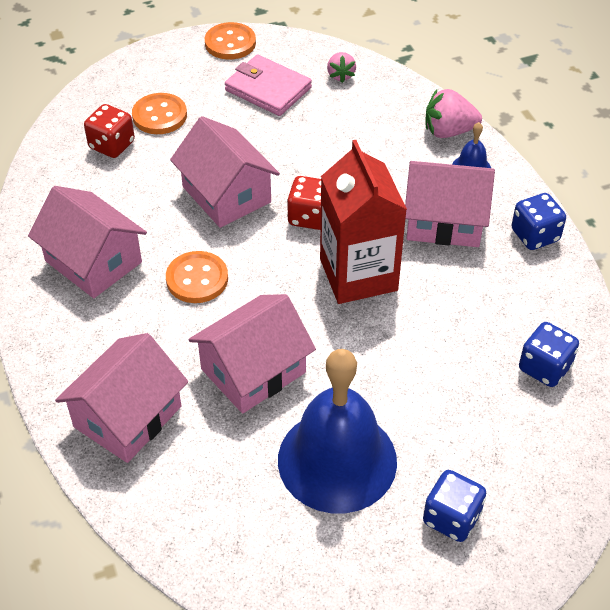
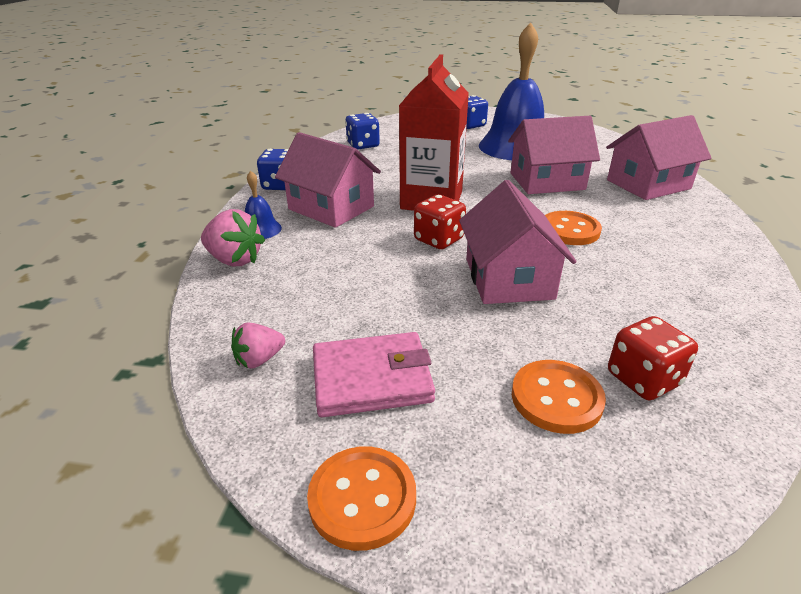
camera: 150 degrees left, 15 degrees down
(93, 261) = (674, 267): pink house -> none
(268, 89) = (371, 378): pink wallet -> pink wallet turned 75 degrees counterclockwise
(340, 75) = (259, 359): pink strawberry -> pink strawberry turned 150 degrees counterclockwise

